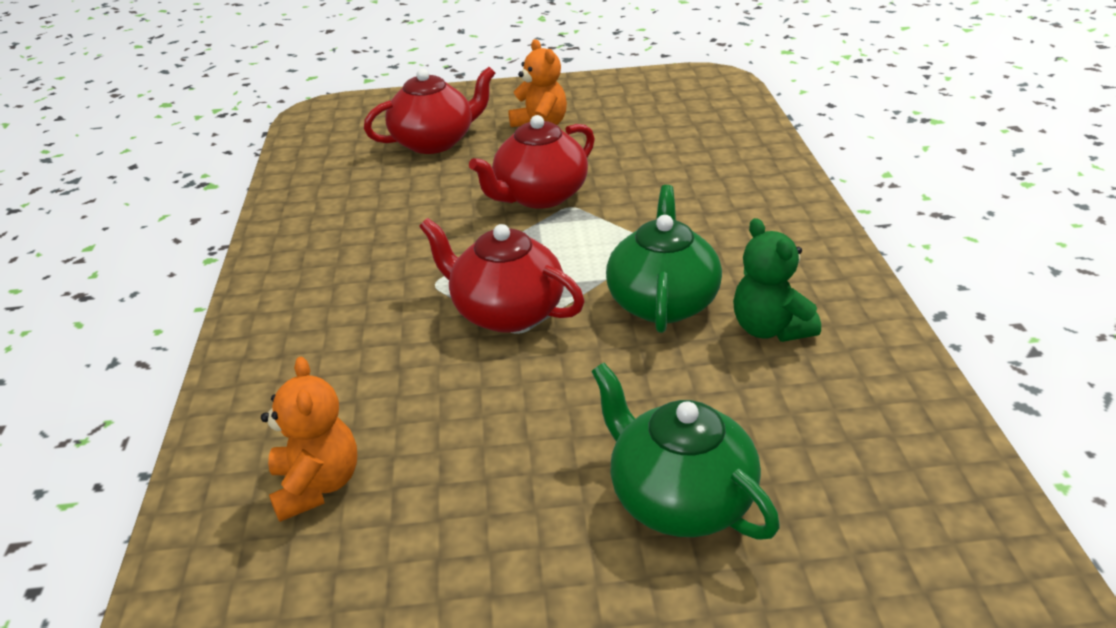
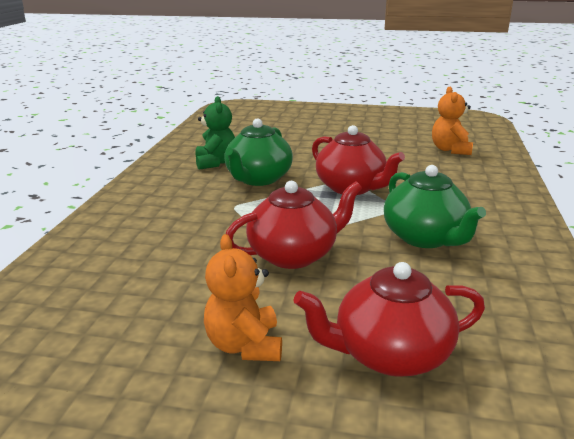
camera: 165 degrees left, 10 degrees down
(679, 499) = (305, 132): green teapot -> green teapot (425, 238)

